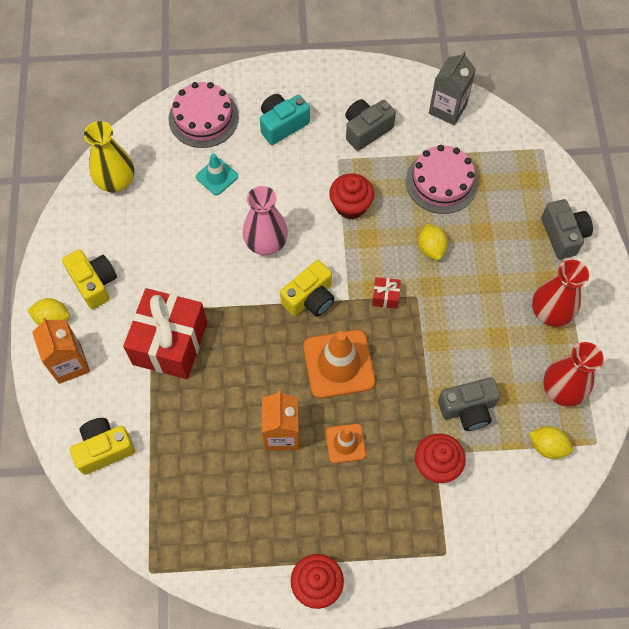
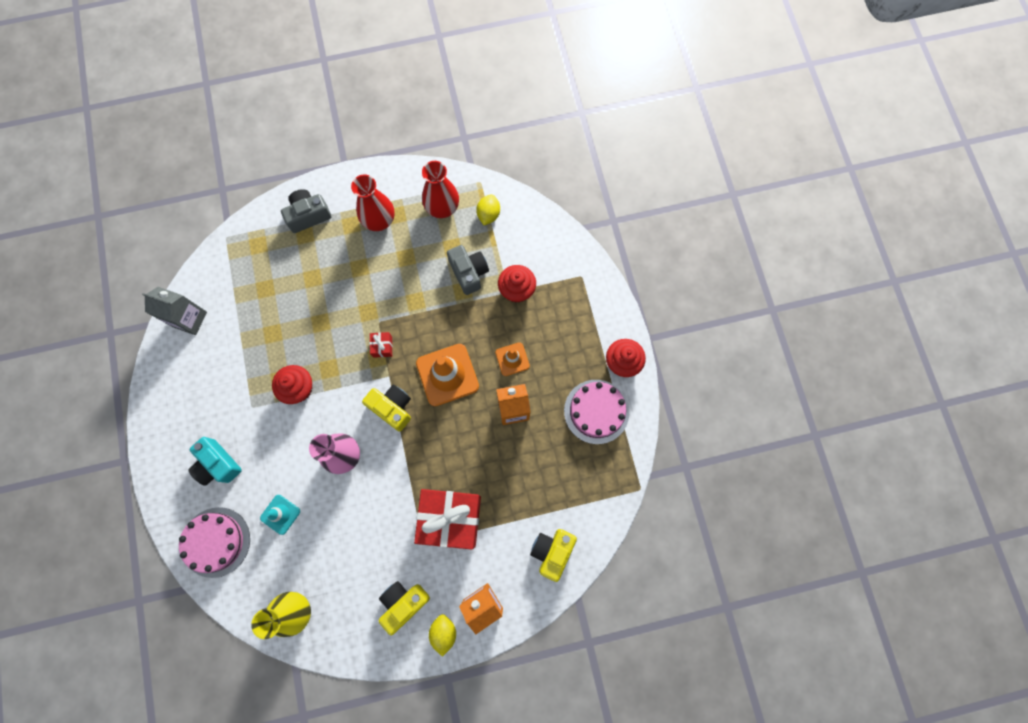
camera: 100 degrees left, 10 degrees up
(104, 449) = (552, 551): yellow camera -> yellow camera turned 60 degrees clockwise
(366, 130) = (218, 387): grey camera -> none
(431, 248) = (332, 316): yellow lemon -> none
(441, 182) = (267, 315): pink cake -> pink cake (596, 411)

